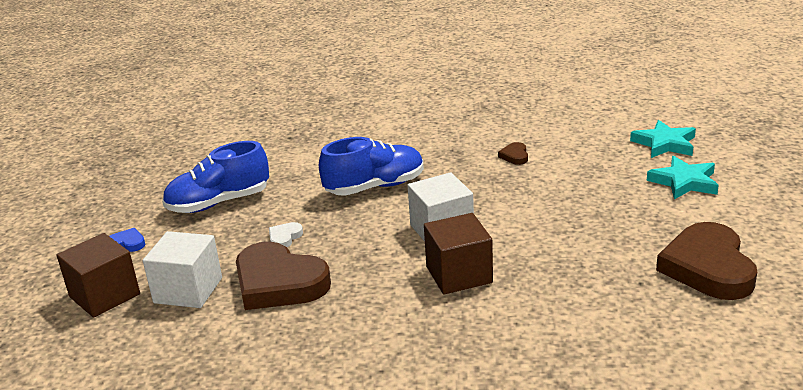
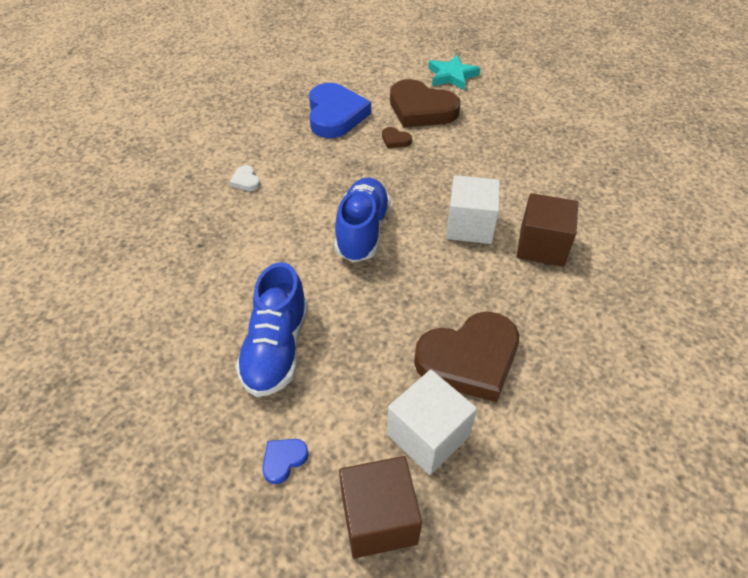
camera: 60 degrees left, 20 degrees up
(284, 237) = (393, 325): white heart -> white heart (246, 181)
(510, 119) = (335, 115): none -> blue heart
(684, 182) = (509, 95): turquoise star -> none
(708, 267) = (617, 139): brown heart -> brown heart (421, 109)

